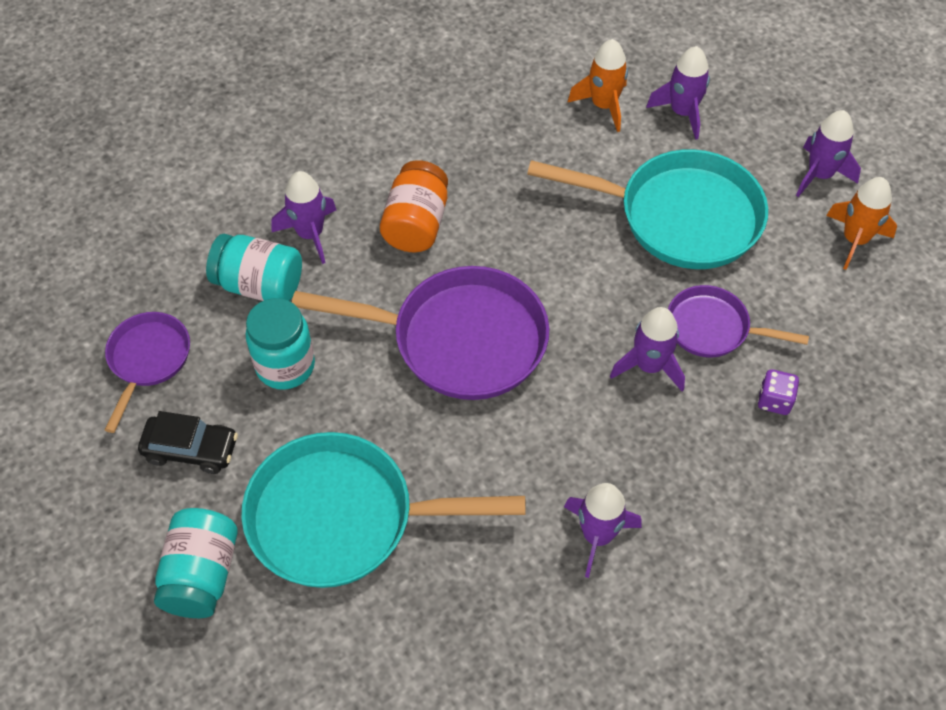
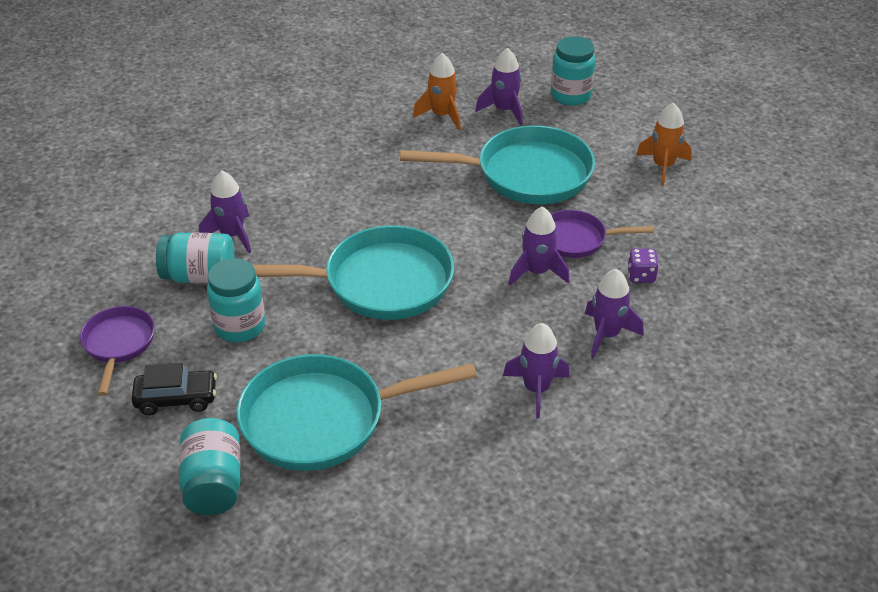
camera: 15 degrees left, 15 degrees down
(416, 224) = (318, 214): orange jar -> none
(459, 340) = (379, 283): purple pan -> turquoise pan
(772, 105) = (570, 95): none -> turquoise jar
(819, 175) = (622, 131): purple rocket -> purple rocket (607, 334)

